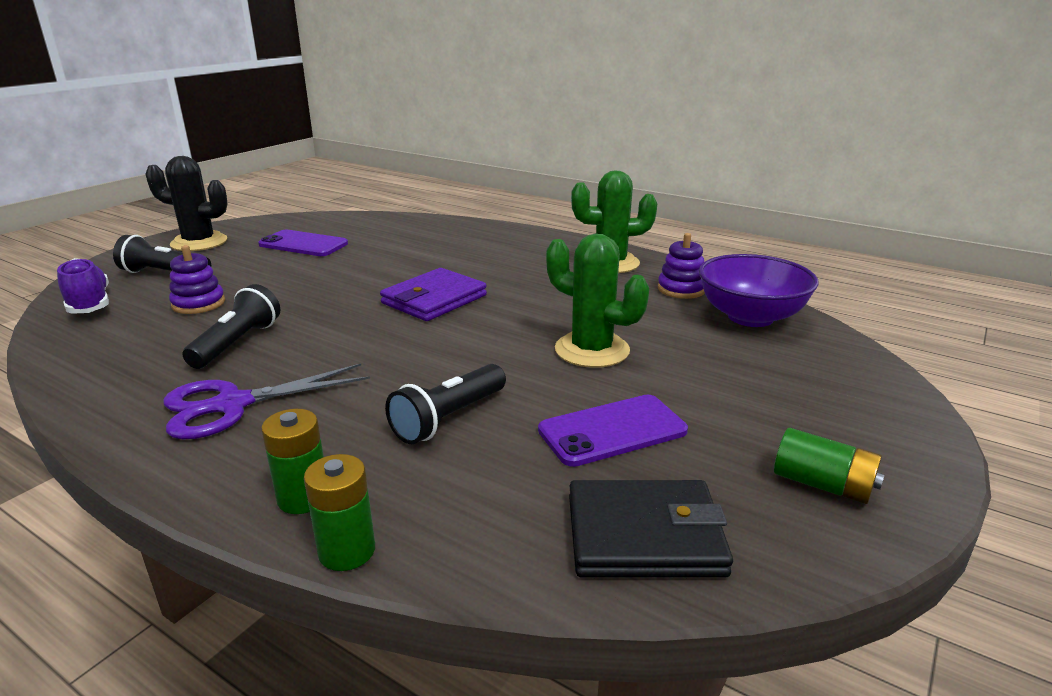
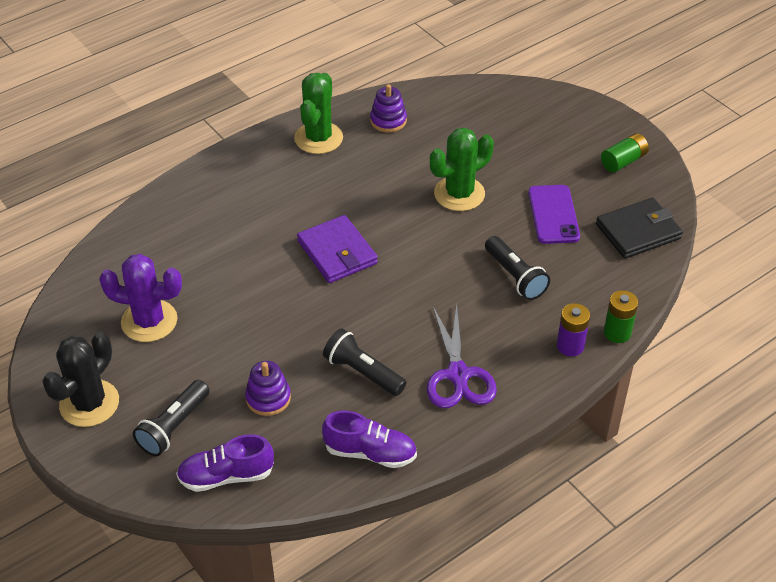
camera: 70 degrees left, 20 degrees up
(98, 369) = (370, 452): none -> purple shoe
(303, 244) = (149, 321): purple phone -> purple cactus
(303, 498) = (570, 346): green battery -> purple battery
(644, 535) = (638, 231): black wallet -> black wallet turned 45 degrees clockwise
(750, 317) = (447, 108): purple bowl -> none

